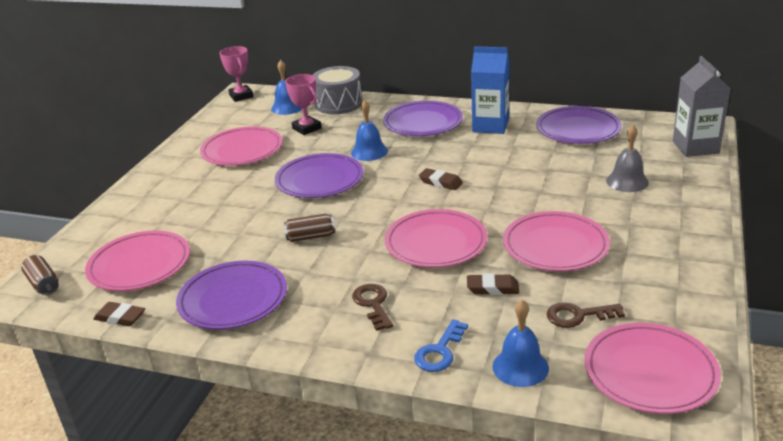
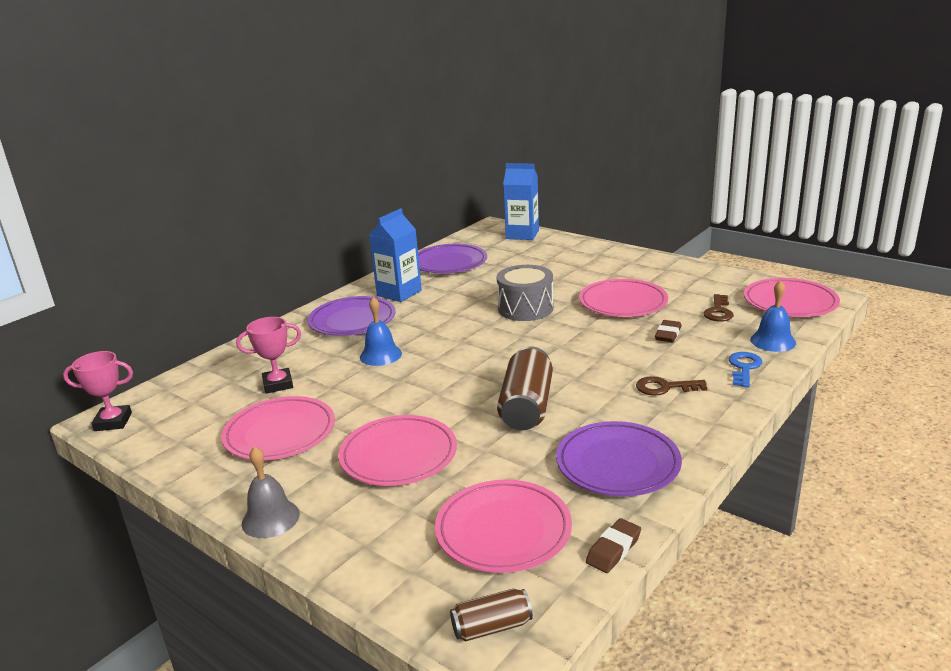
camera: 70 degrees left, 5 degrees down
(287, 107) = (201, 391): blue bell -> none
(310, 237) = (526, 406): brown can -> brown can, size x1.85
(319, 180) = (413, 389): purple plate -> none
(338, 104) = (241, 358): grey drum -> grey drum (525, 308)
(436, 243) = (585, 347): pink plate -> pink plate (398, 455)
(440, 182) = (481, 329): brown eraser -> none
(440, 351) = (744, 368): blue key -> blue key turned 120 degrees counterclockwise
(627, 181) = (550, 263): grey bell -> grey bell (270, 518)
(695, 147) = (522, 234): grey carton -> blue carton

